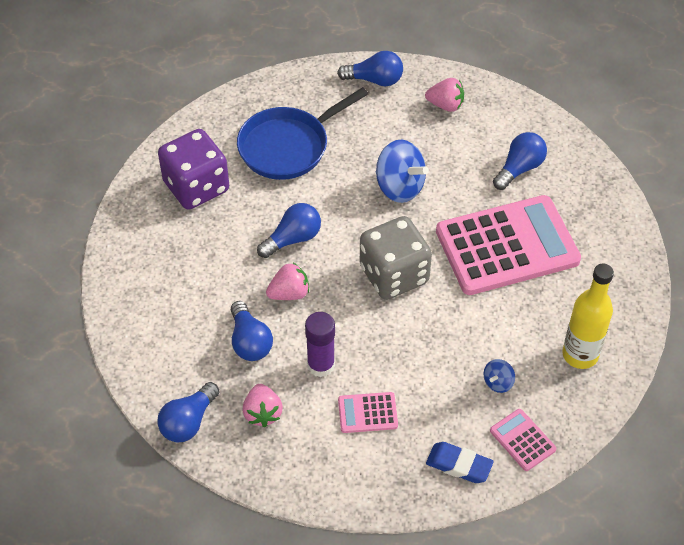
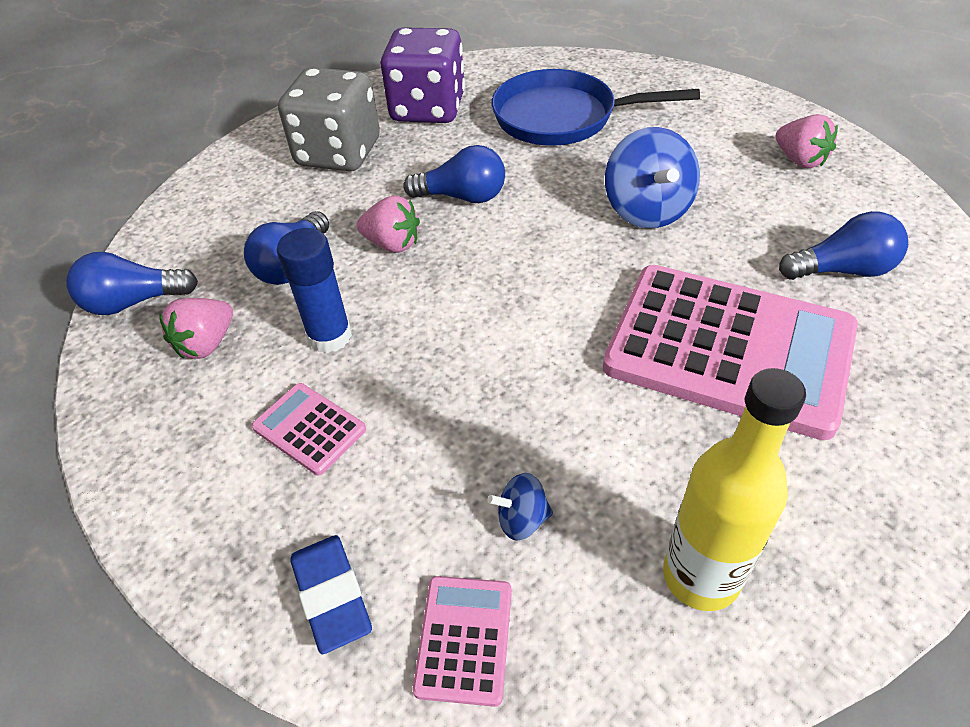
camera: 45 degrees right, 5 degrees down
(321, 365) = (330, 336): purple glue stick -> blue glue stick
(375, 80) = (731, 103): blue light bulb -> none
(394, 275) = (533, 294): grey dice -> grey dice (338, 153)

